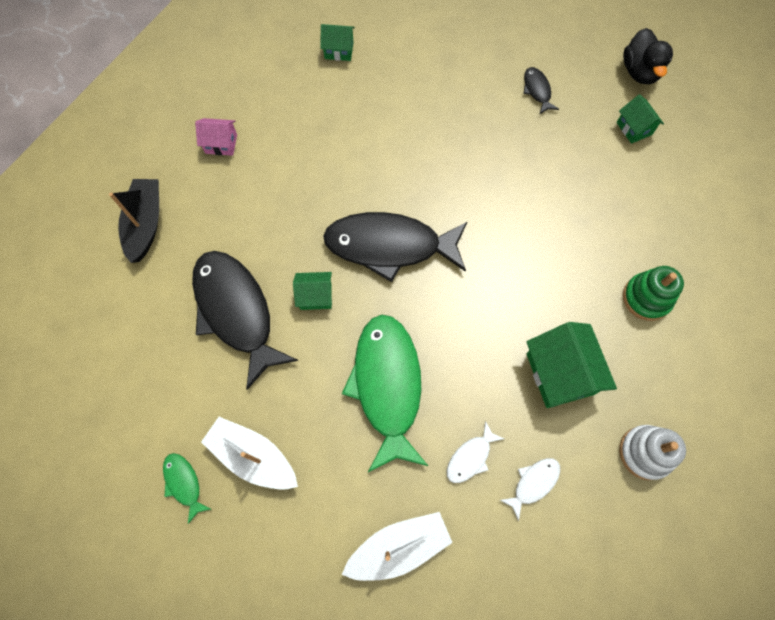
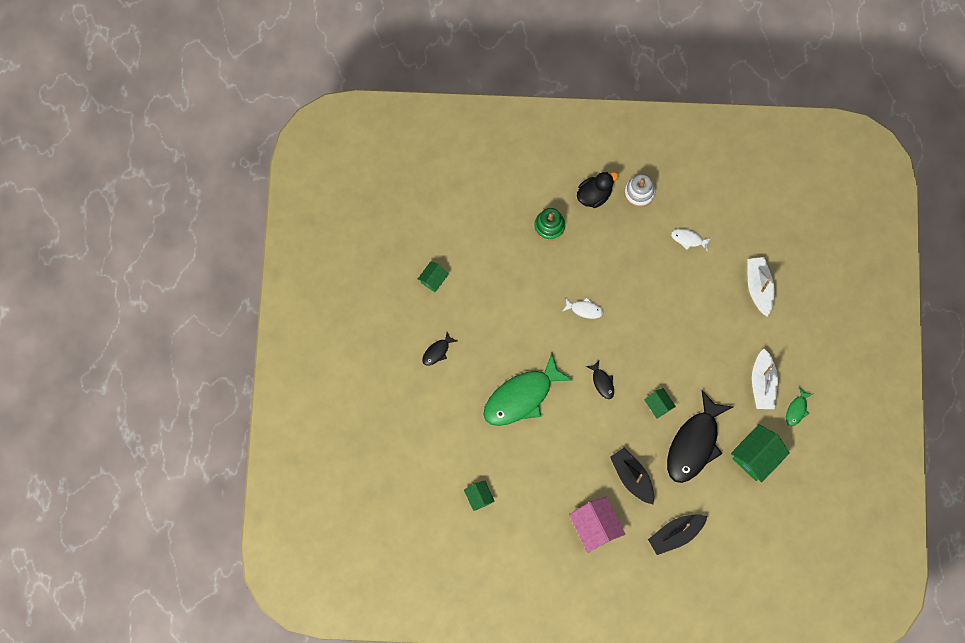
camera: 120 degrees left, 5 degrees up
(221, 144) = (595, 527): pink house -> pink house, size x1.79
(248, 214) = (632, 477): none -> black boat
(387, 386) = (684, 337): green fish -> green fish (521, 397)
(389, 246) = (602, 382): black fish -> black fish, size x0.43
(398, 547) = (759, 287): white boat -> white boat turned 45 degrees clockwise
(470, 457) = (694, 276): white fish -> white fish (584, 309)
(560, 373) = (622, 252): green house -> green house (756, 457)
(639, 72) = (384, 294): black duck -> black duck (594, 195)

